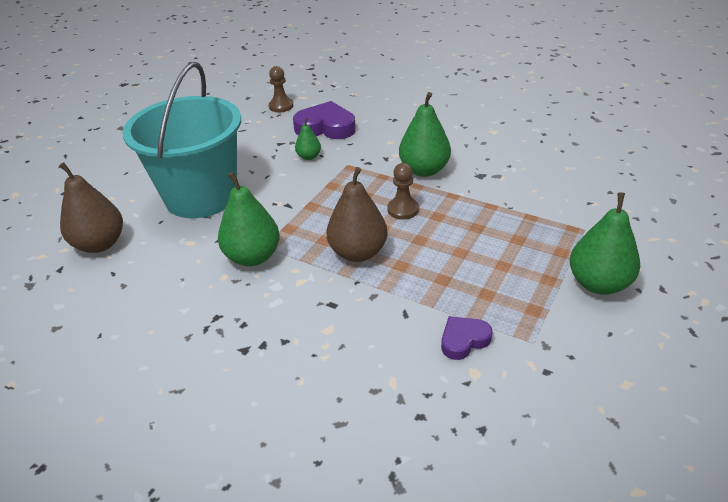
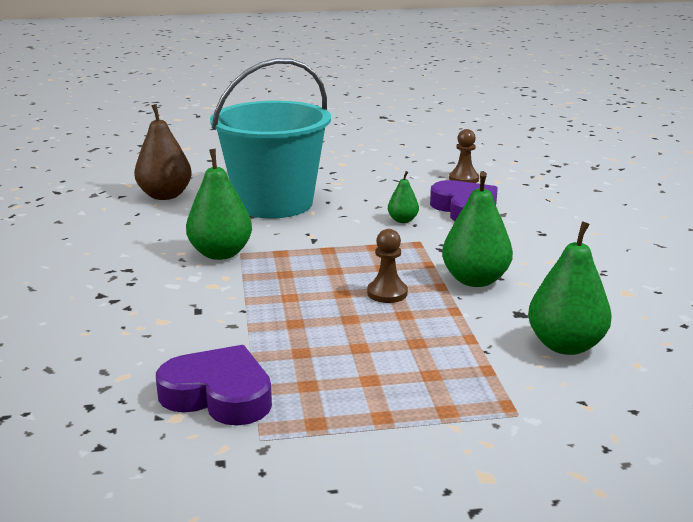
camera: 50 degrees right, 15 degrees down
(358, 252) = (287, 295): brown pear -> none
(463, 340) = (219, 395): purple heart -> purple heart, size x1.74
(598, 283) = (419, 455): green pear -> green pear (565, 345)

